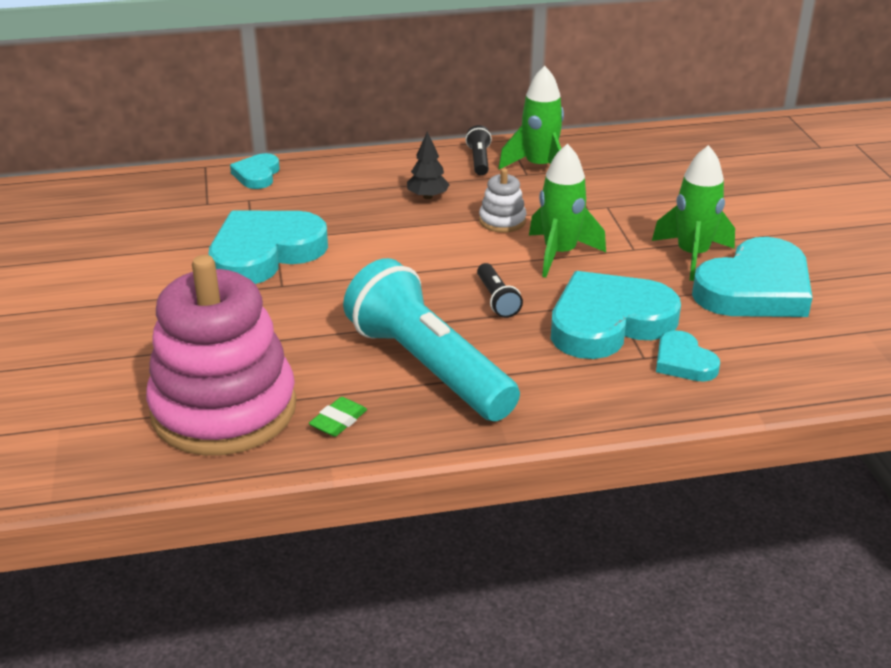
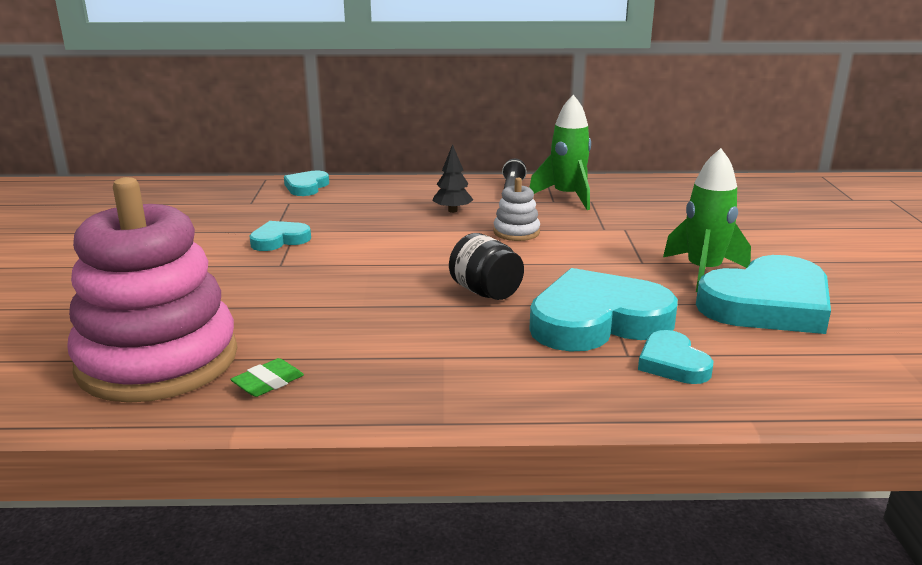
camera: 10 degrees right, 10 degrees down
(265, 253) = (279, 240): turquoise heart -> turquoise heart, size x0.50
(428, 367) = (389, 342): turquoise flashlight -> none
(497, 300) = (485, 292): black flashlight -> black jar
(560, 254) = (564, 261): green rocket -> none

